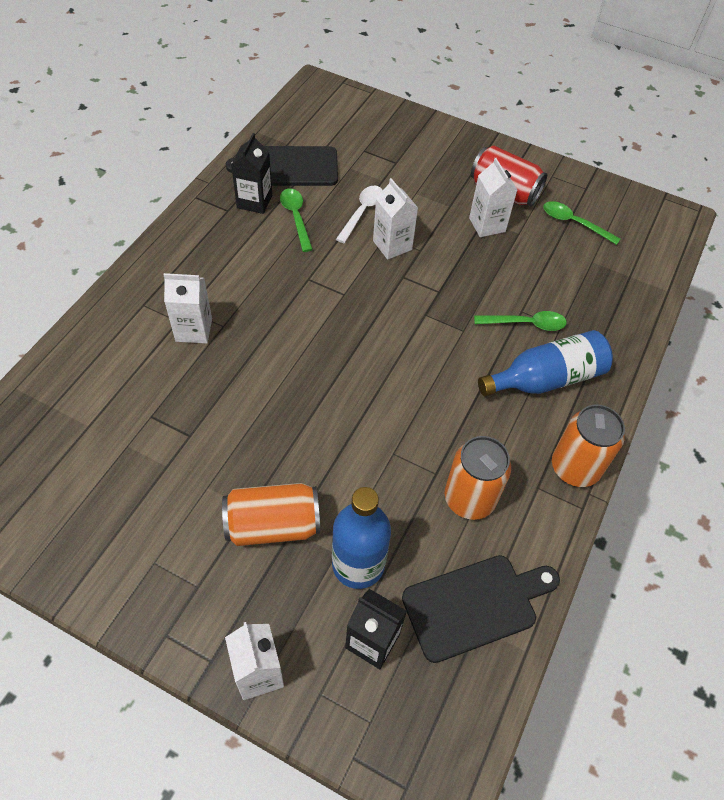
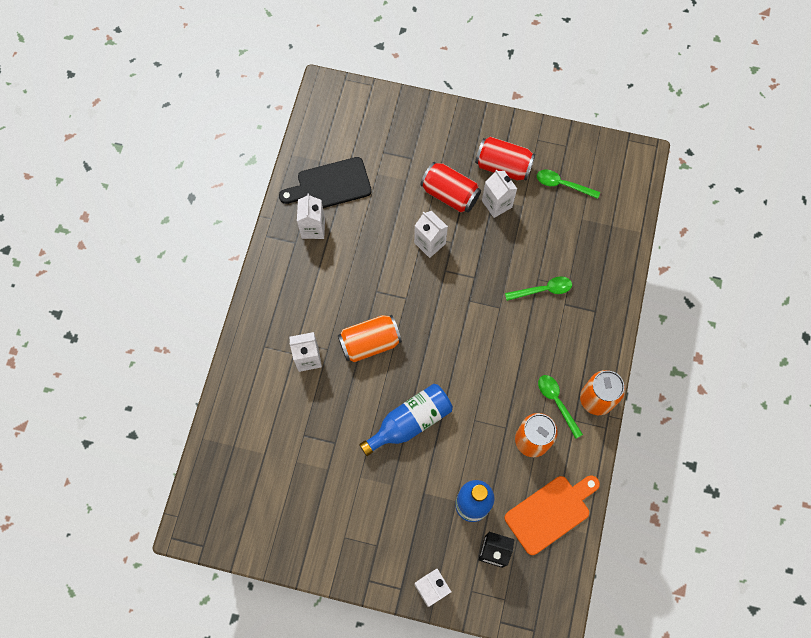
camera: 10 degrees left, 15 degrees up
(254, 201) = (313, 228): black carton -> white carton
(273, 525) = (411, 492): orange can -> orange can (370, 343)
(296, 217) = (350, 235): green spoon -> green spoon (556, 402)
(362, 212) = (399, 217): white spoon -> none
(431, 204) = (450, 194): none -> red can
(475, 605) = (550, 512): black cutting board -> orange cutting board
(546, 379) = (565, 333): blue bottle -> blue bottle (410, 422)

